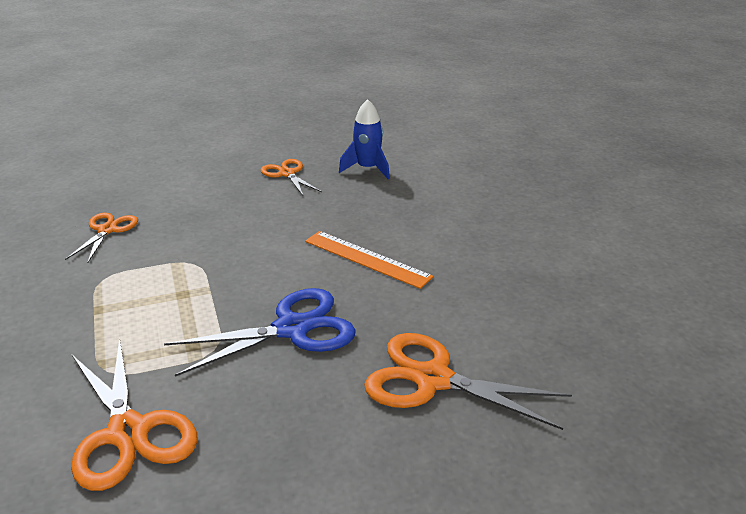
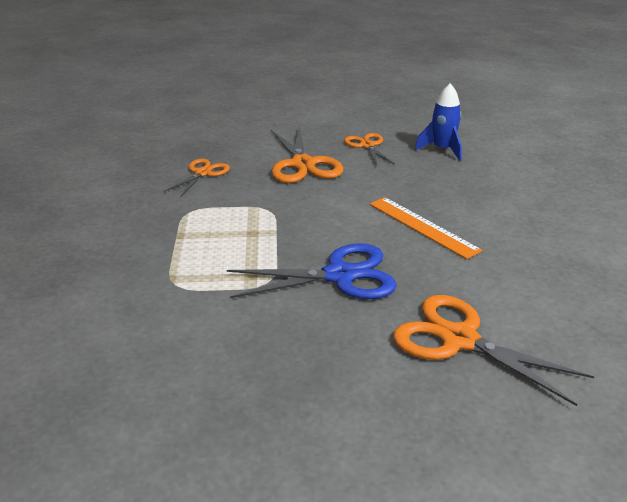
camera: 15 degrees right, 0 degrees up
(128, 432) = (180, 336): orange scissors -> orange scissors (302, 164)

